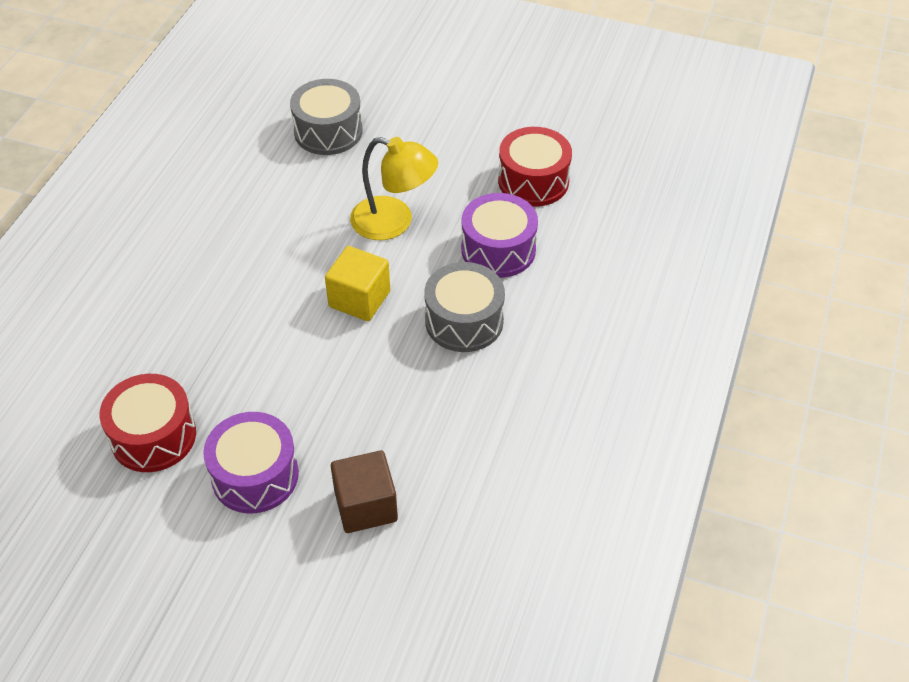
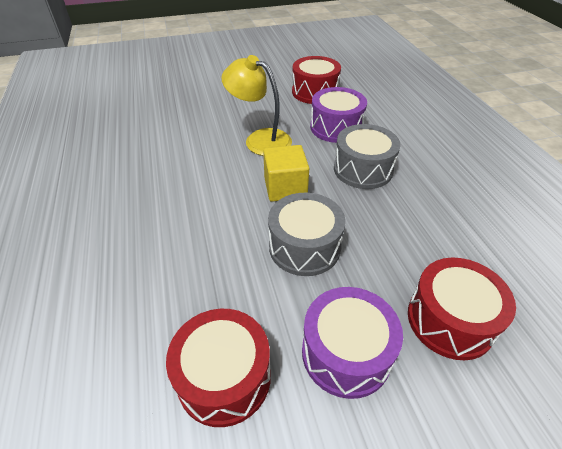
camera: 35 degrees left, 5 degrees down
(328, 131) = (167, 113): grey drum -> grey drum (304, 247)
(366, 506) = (450, 320): brown cube -> red drum
(394, 222) = (260, 139): yellow lamp -> yellow lamp turned 135 degrees counterclockwise

